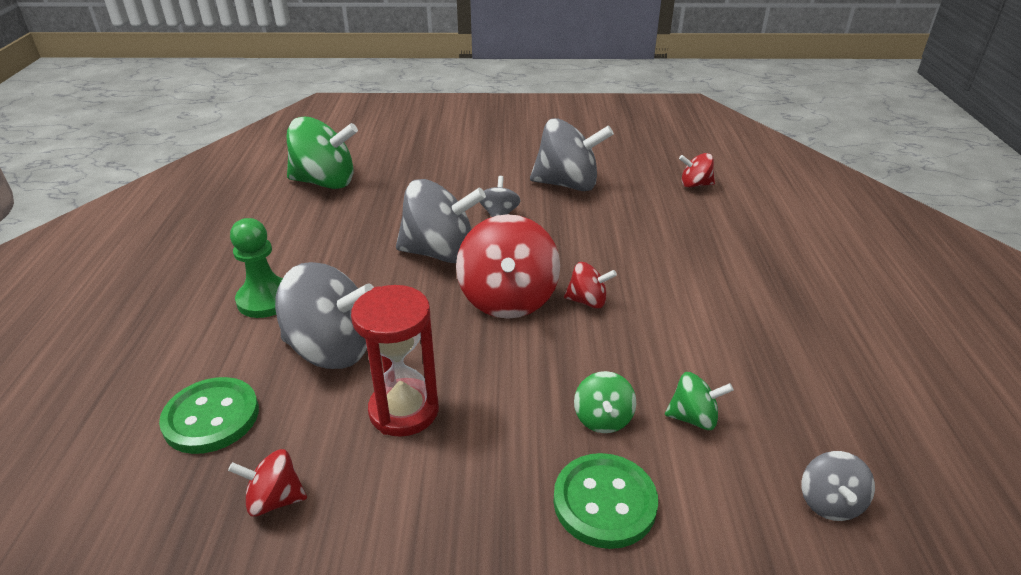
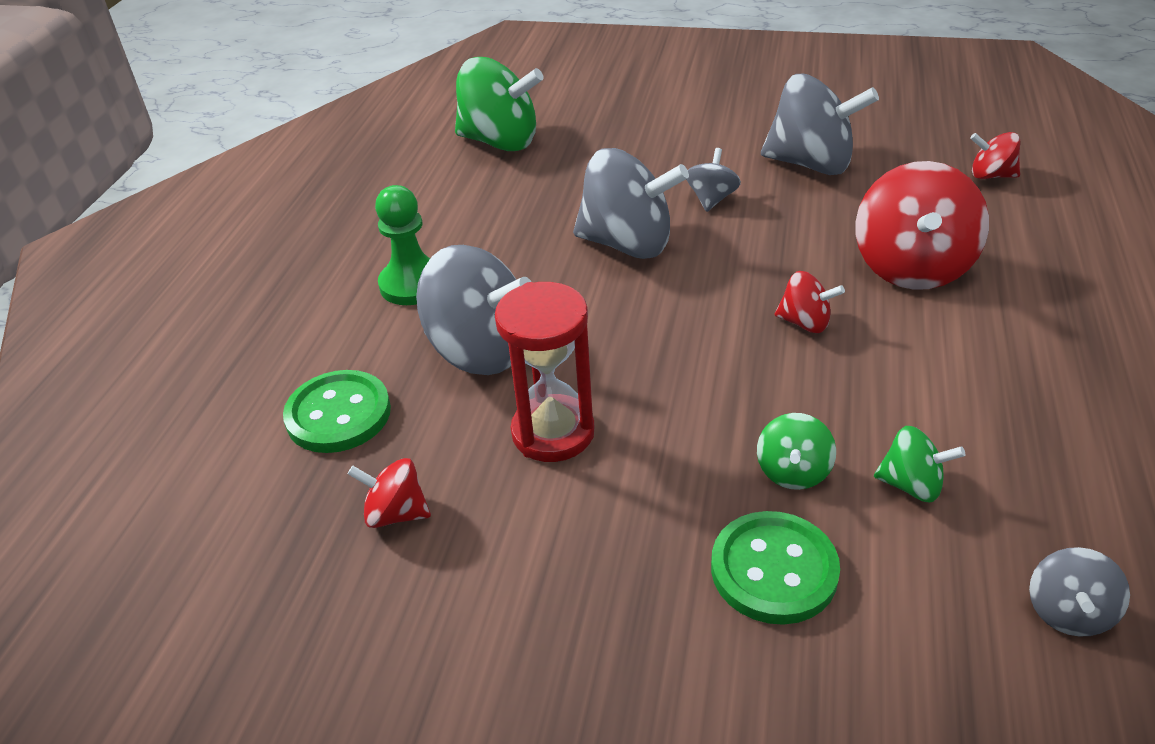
camera: 15 degrees right, 5 degrees up
(508, 299) = (702, 310): red spinning top -> red spinning top (911, 267)

